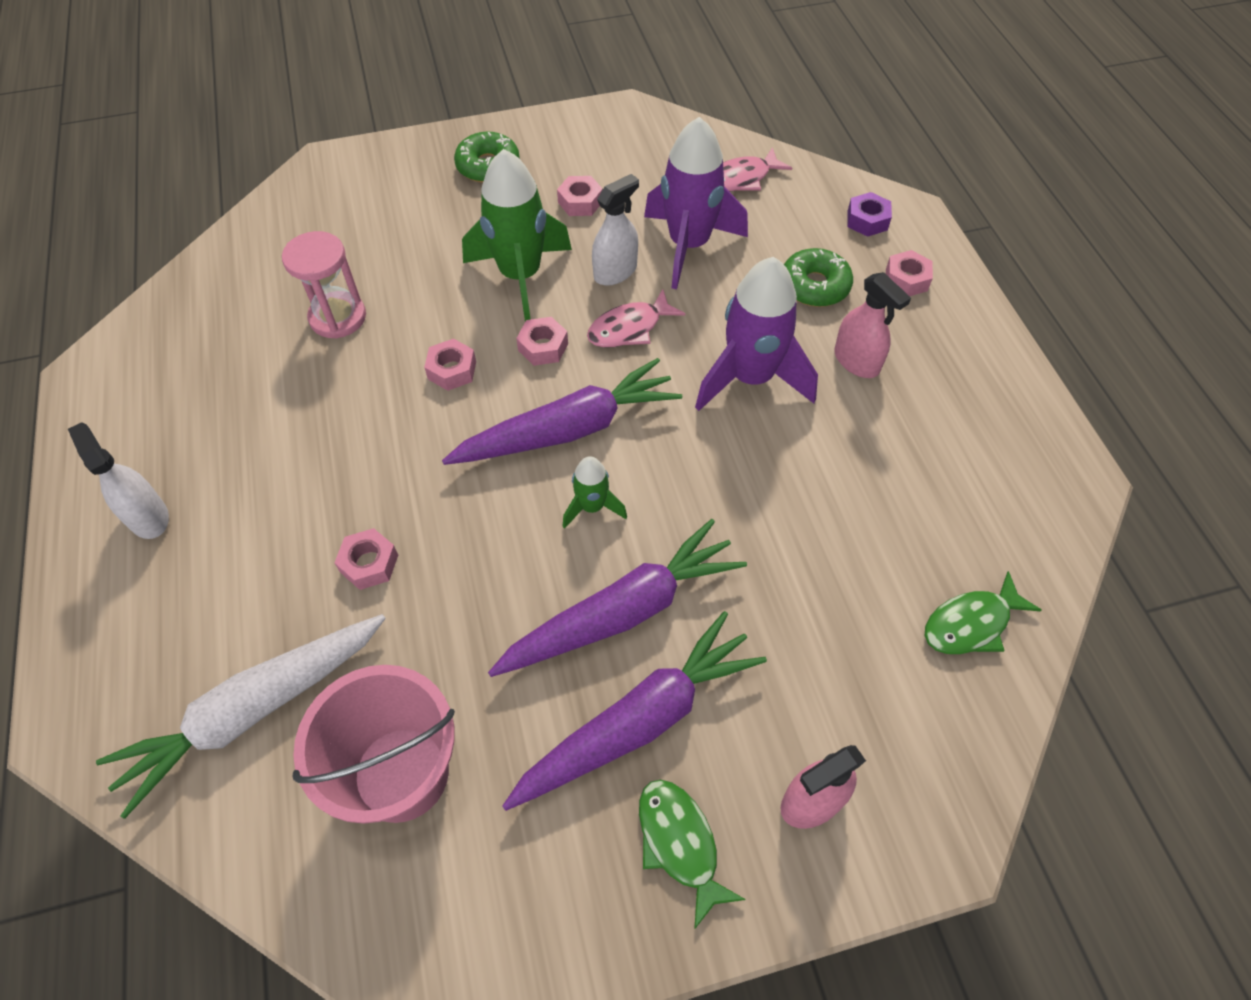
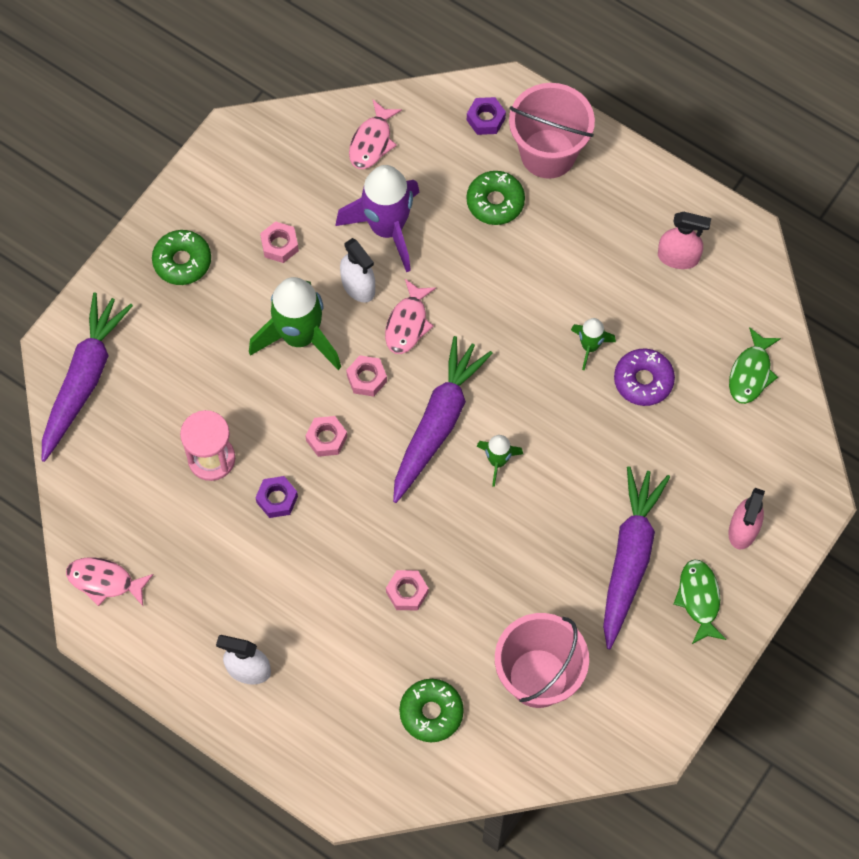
camera: 40 degrees left, 10 degrees up
(138, 348) = (104, 581): none -> pink fish
(253, 711) = (431, 712): white carrot -> green donut
(351, 388) = (277, 499): none -> purple nut
(615, 272) = (358, 286): white spray bottle -> white spray bottle turned 135 degrees clockwise
(623, 612) = (570, 508): purple carrot -> purple carrot (84, 380)
(680, 843) = (699, 599): green fish -> green fish turned 60 degrees clockwise
(750, 378) = (513, 304): purple rocket -> none
(797, 468) = (590, 346): none -> green rocket
(828, 541) = (643, 381): none -> purple donut
(856, 361) = (566, 243): pink spray bottle -> pink spray bottle (678, 257)
(906, 279) = (548, 153): pink nut -> pink bucket

